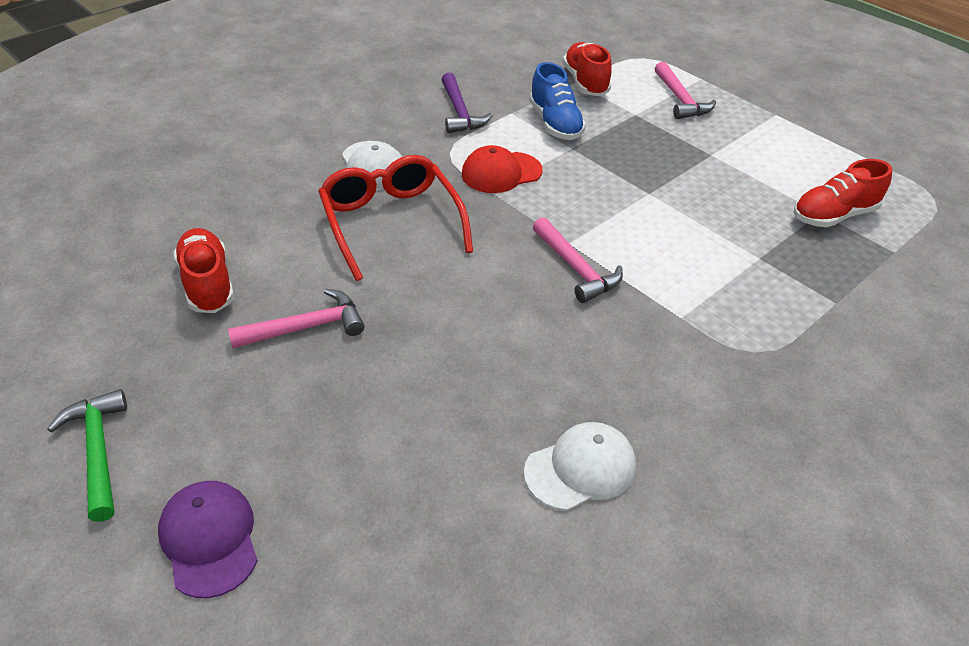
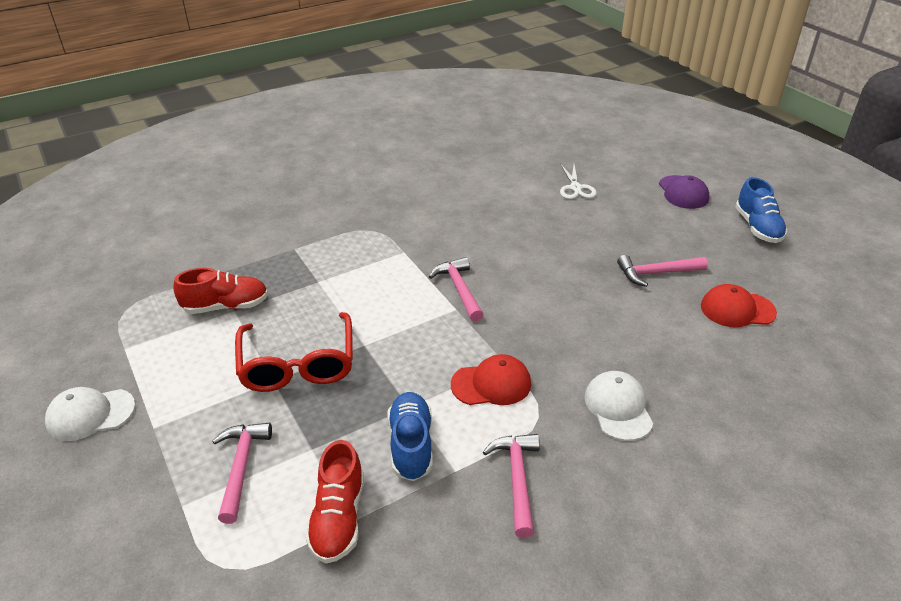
camera: 165 degrees left, 5 degrees down
(98, 451) = (757, 227): green hammer -> blue shoe
(207, 284) = (737, 309): red shoe -> red cap
(391, 222) = (600, 343): red glasses -> red glasses (298, 364)
(437, 517) = (576, 188): none -> white scissors
(460, 112) = (517, 479): purple hammer -> pink hammer
(580, 469) = (501, 195): white cap -> white cap (90, 414)

